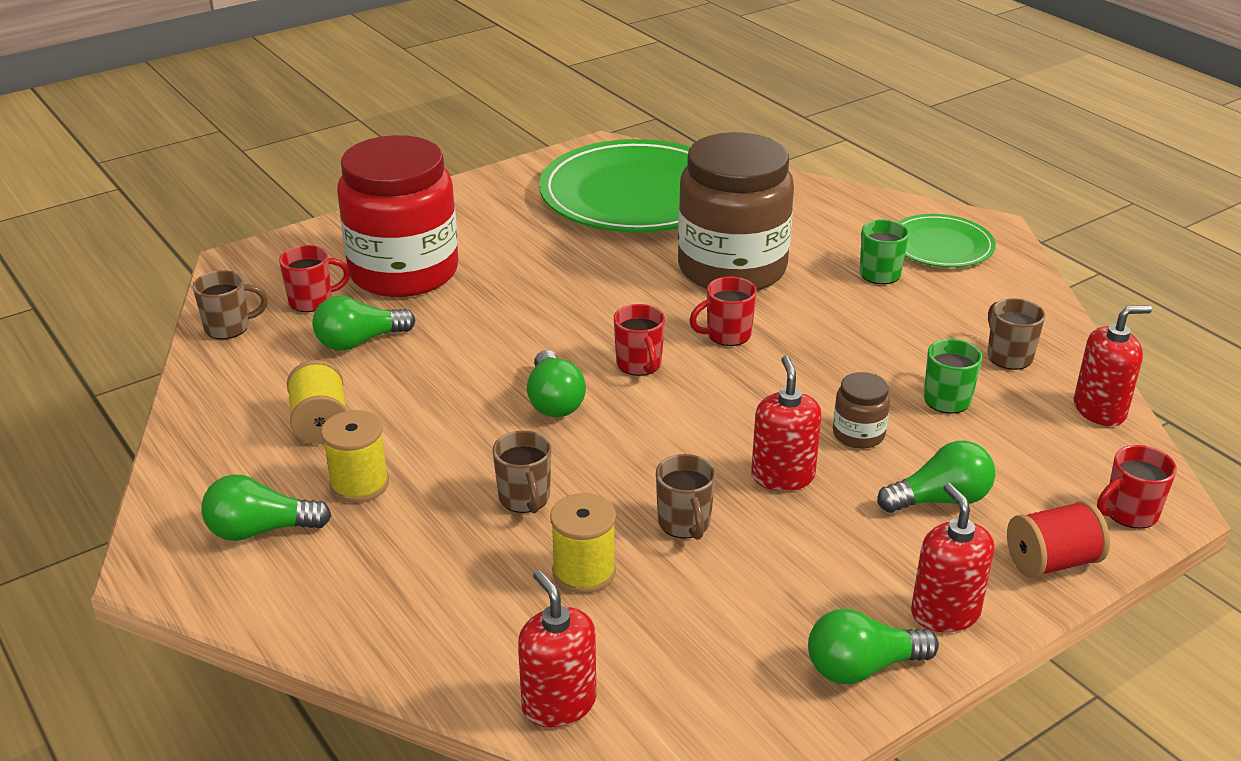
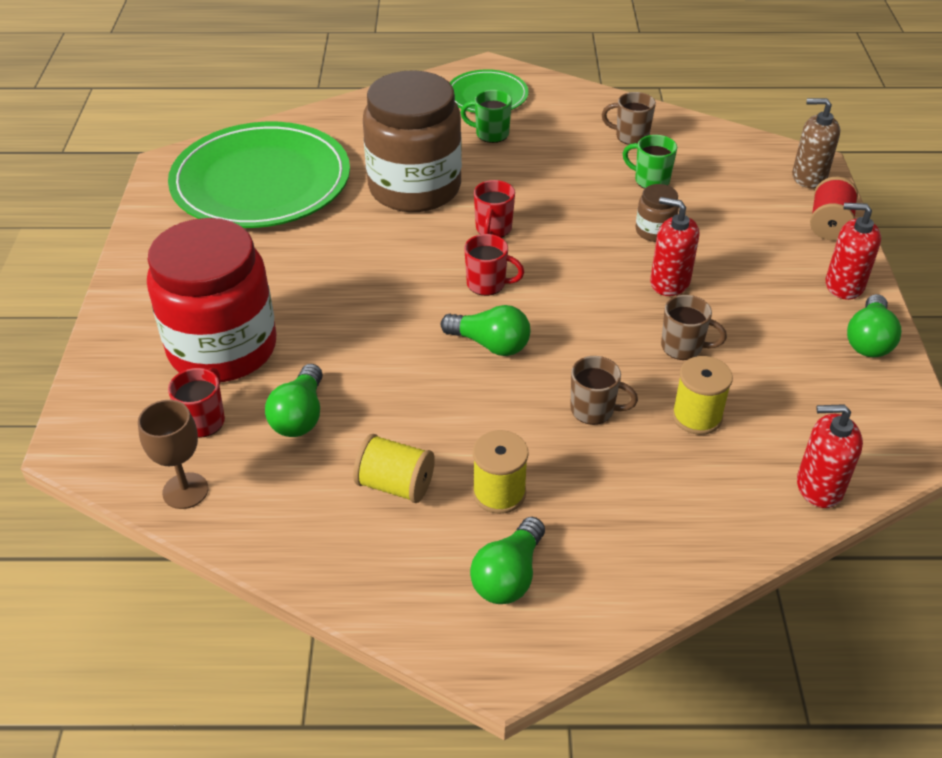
camera: 55 degrees left, 10 degrees up
(229, 328) = (185, 491): brown mug -> brown goblet
(940, 500) = (744, 234): green light bulb -> none
(1099, 410) = (711, 135): red soap dispenser -> none
(1129, 513) = (808, 177): red mug -> brown soap dispenser

